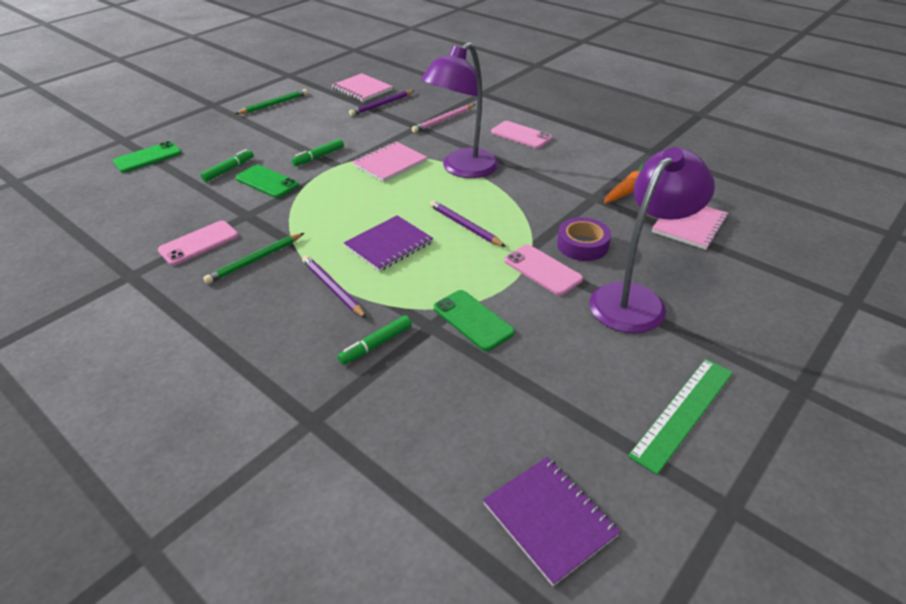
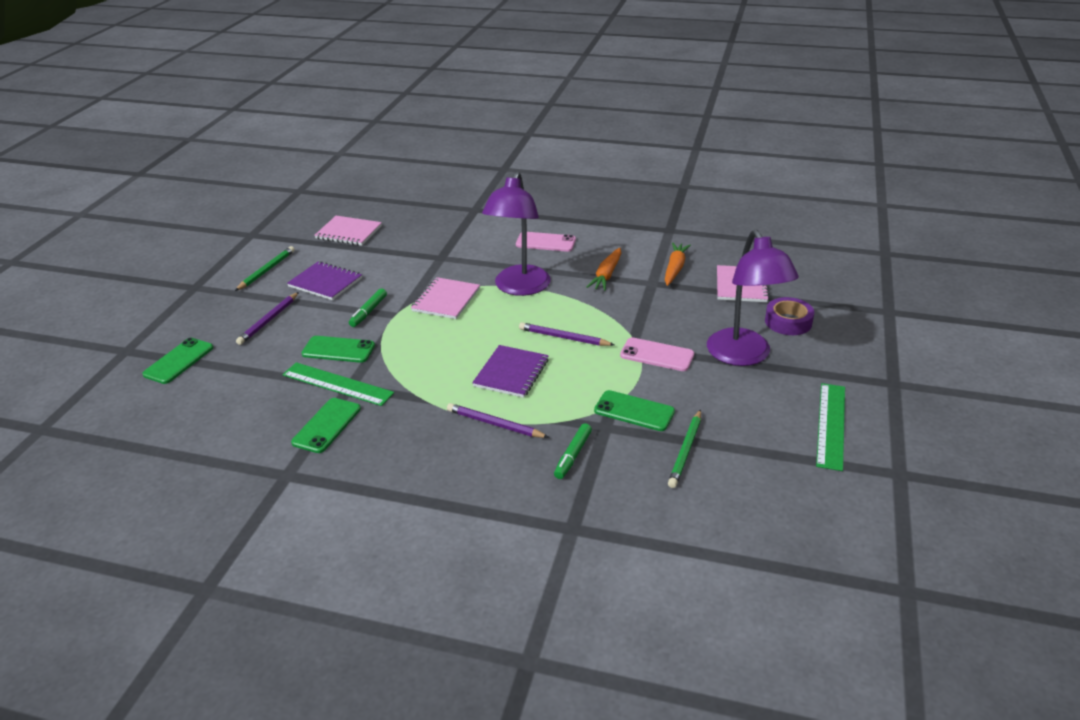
camera: 25 degrees left, 5 degrees down
(199, 243) = (326, 425): pink phone -> green phone
(229, 170) = (285, 349): green marker -> none
(239, 210) = (337, 384): none -> green ruler
(255, 260) = (399, 423): green pencil -> green pencil (686, 451)
(381, 105) = (385, 244): purple pencil -> purple pencil (269, 320)
(443, 120) = (461, 245): pink pencil -> none
(549, 519) = (796, 525): purple notebook -> purple notebook (325, 282)
(554, 179) = (606, 275): none -> orange carrot
(582, 245) = (672, 325): purple tape -> purple tape (788, 322)
(636, 299) = (743, 356): purple lamp -> purple lamp turned 150 degrees clockwise

